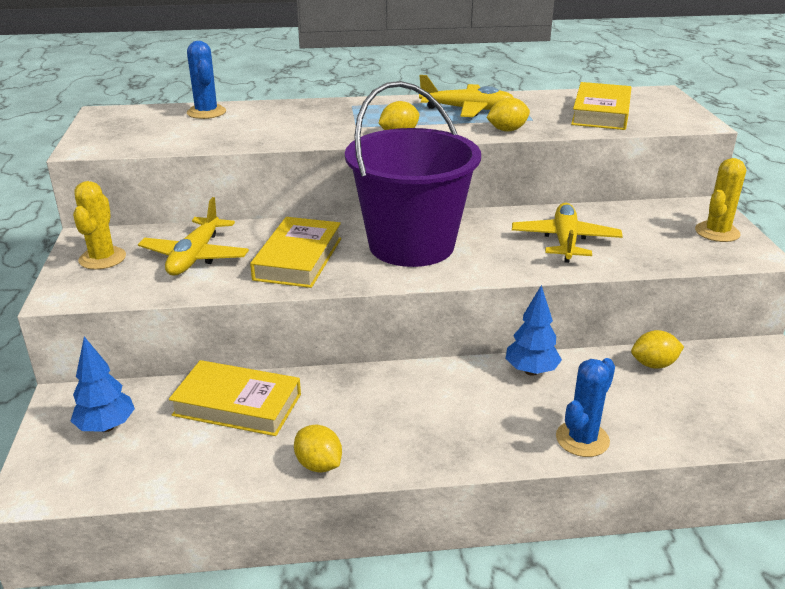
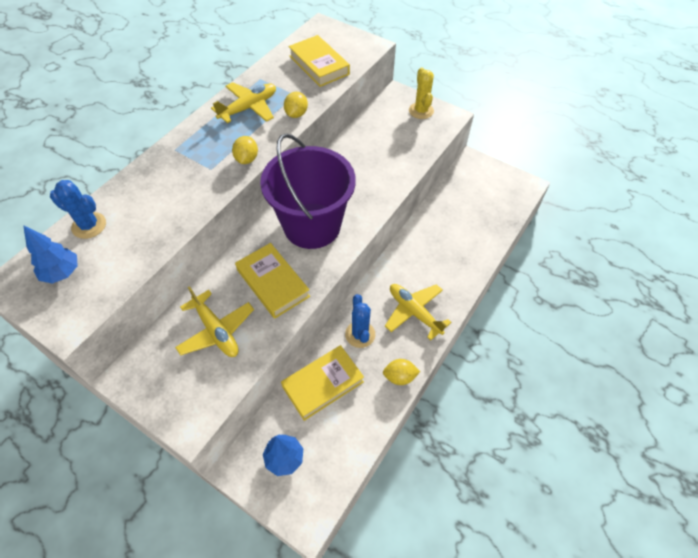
camera: 50 degrees left, 25 degrees up
(102, 258) = (164, 381): yellow cactus -> none
(531, 371) = (410, 248): blue tree -> blue tree (62, 273)
(565, 241) = (372, 166): yellow plane -> yellow plane (414, 312)
(582, 439) = (467, 267): blue cactus -> blue cactus (360, 334)
(653, 364) = (445, 203): yellow lemon -> none

